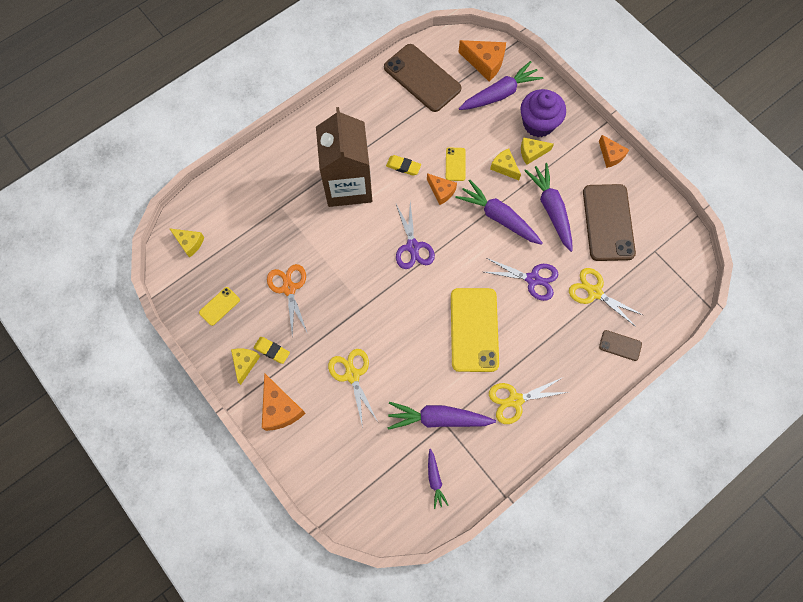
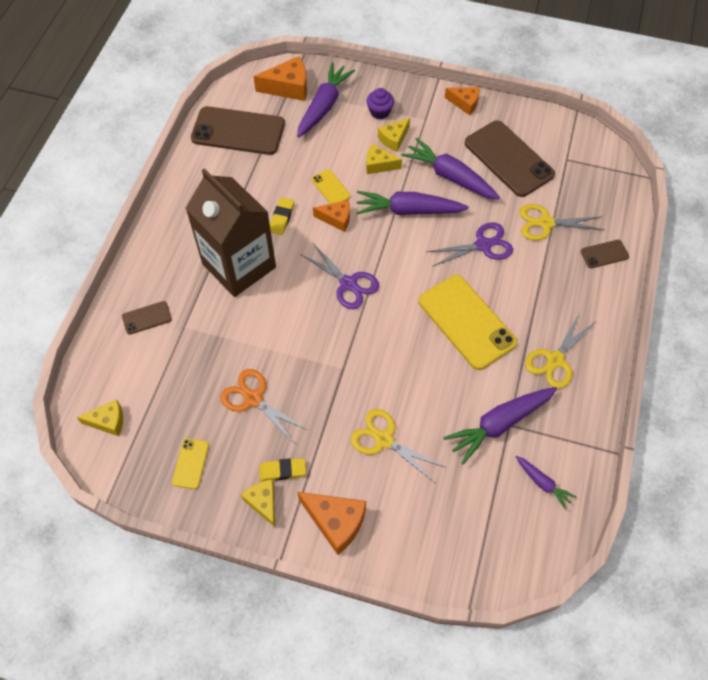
camera: 35 degrees left, 10 degrees down
(262, 185) = (147, 318): none -> brown phone
(403, 166) = (281, 218): yellow eraser -> yellow eraser turned 60 degrees counterclockwise
(538, 124) = (379, 112): purple cupcake -> purple cupcake, size x0.56

